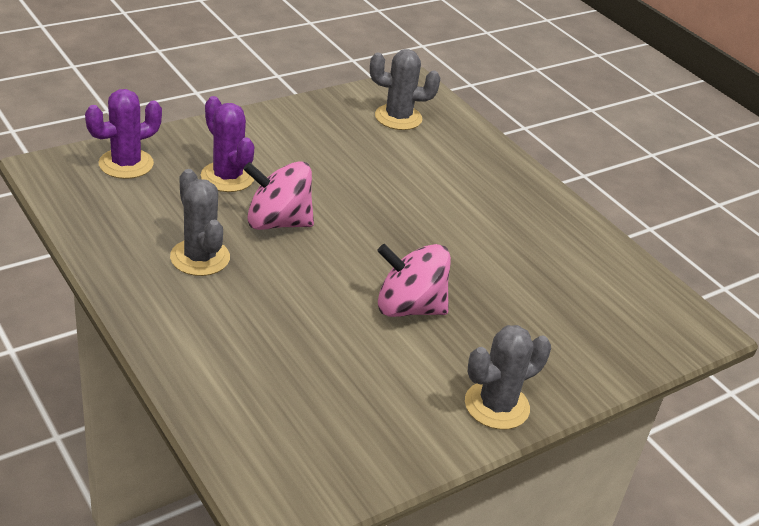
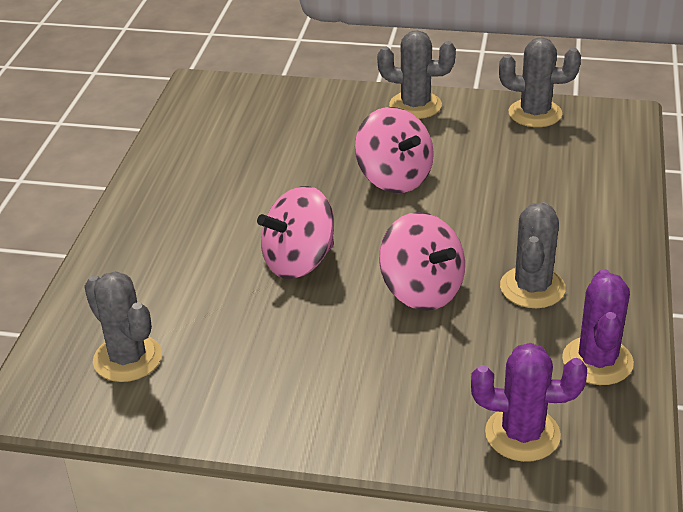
camera: 130 degrees left, 0 degrees up
(227, 177) = (420, 364): purple cactus -> purple cactus (597, 361)
(372, 459) = (535, 113): none -> grey cactus
(385, 208) = (299, 261): none -> pink spinning top

